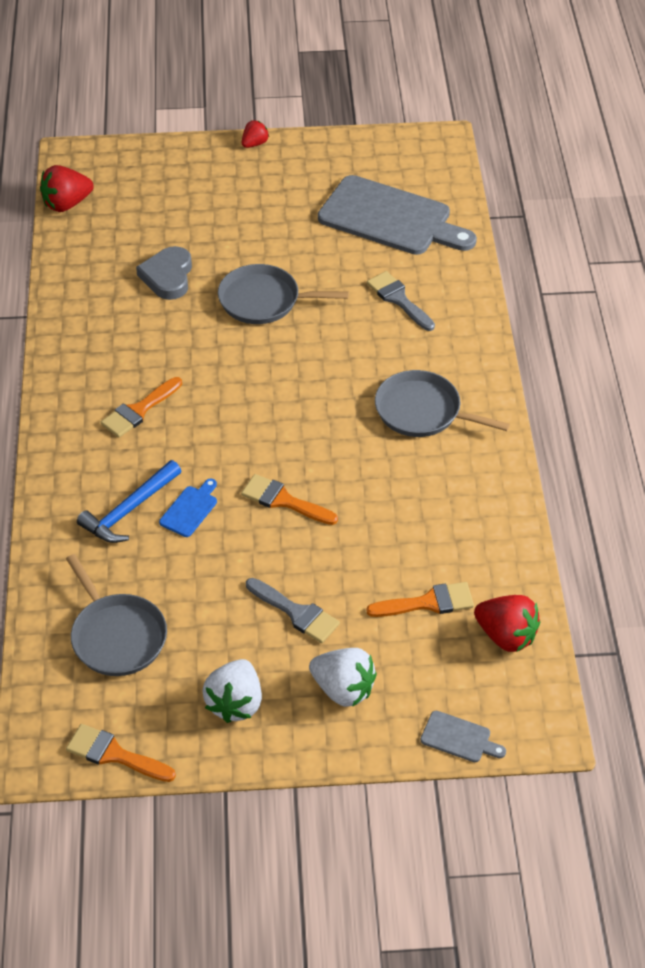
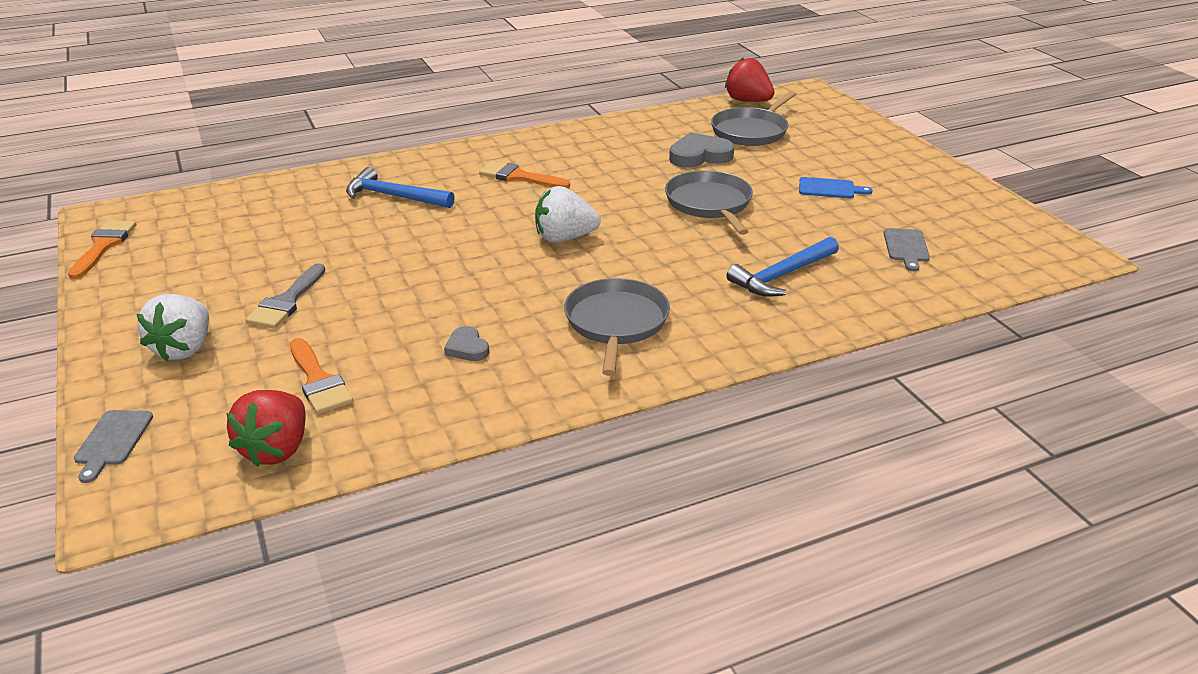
camera: 70 degrees right, 15 degrees down
(117, 636) = (242, 220): grey pan -> grey pan (751, 131)
(190, 509) = (406, 223): blue cutting board -> blue cutting board (829, 189)
(235, 703) = (164, 291): white strawberry -> white strawberry (564, 238)
(254, 144) = (927, 158): red strawberry -> none
(283, 500) = (438, 266): orange brush -> none
(391, 218) = (906, 247): grey cutting board -> grey cutting board, size x0.41
(398, 299) = (782, 275): grey brush -> blue hammer
(419, 505) = (467, 348): none -> grey heart

